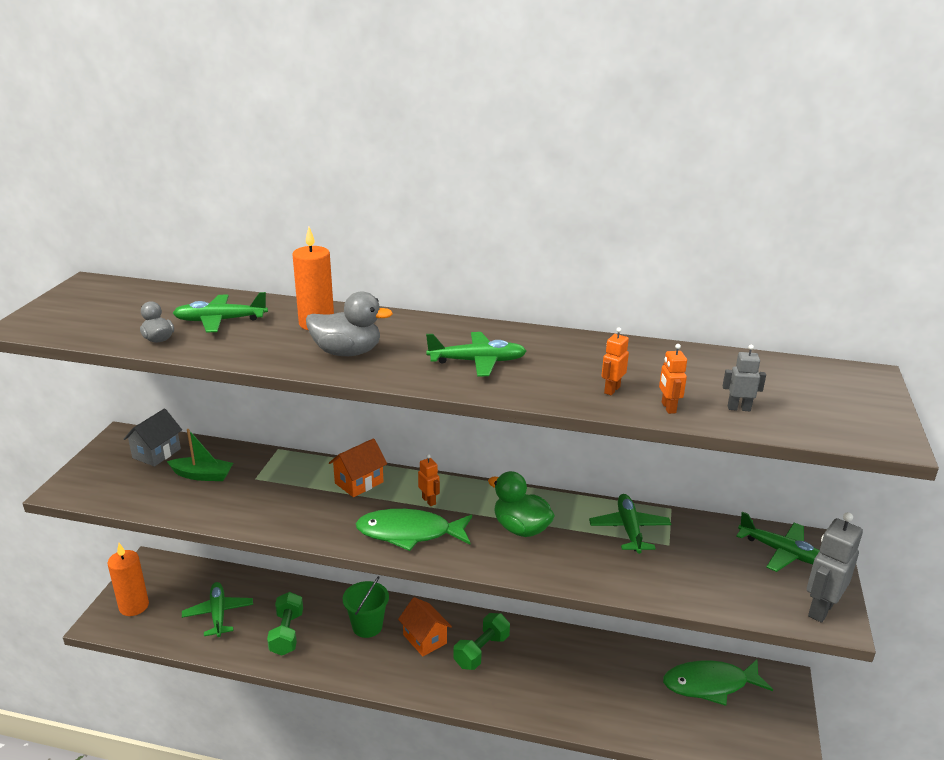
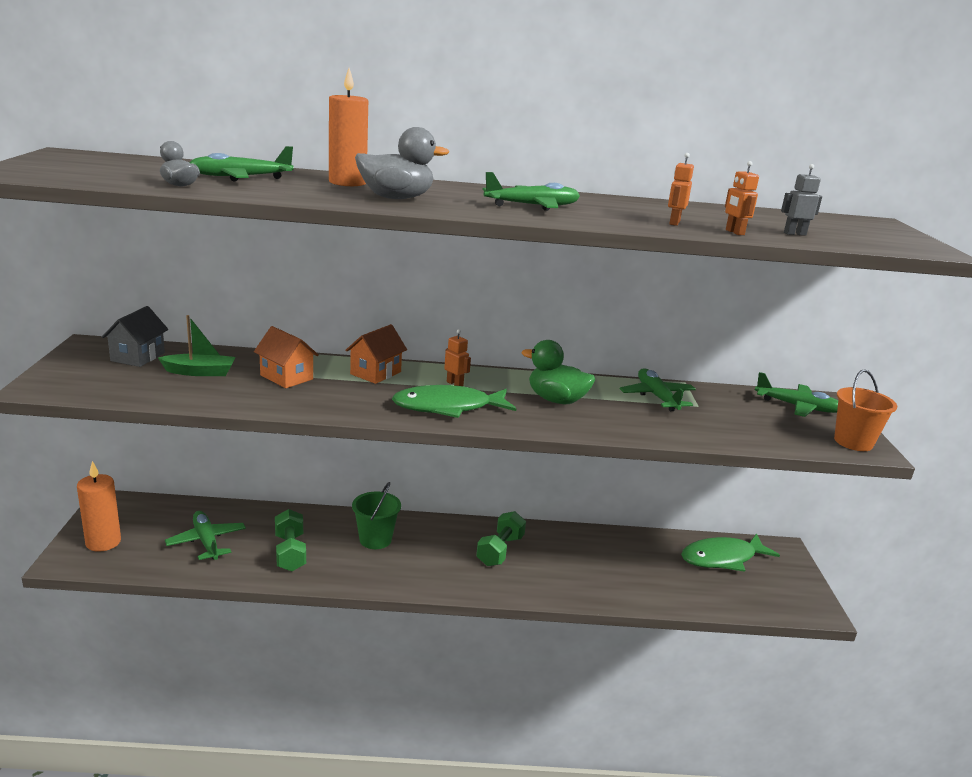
camera: 15 degrees left, 5 degrees down
(425, 639) = (439, 545): orange house -> orange house (286, 377)
(820, 609) = (853, 442): grey robot -> orange bucket

